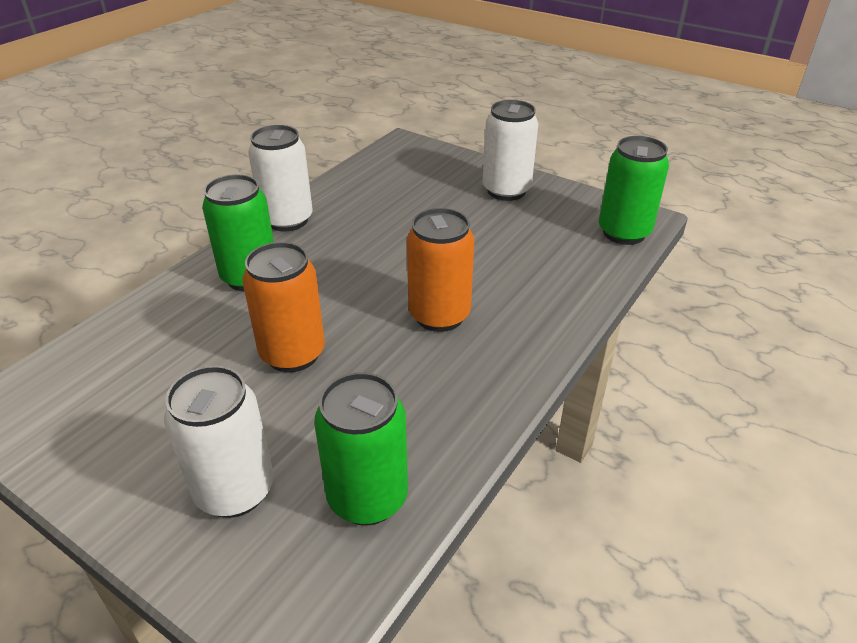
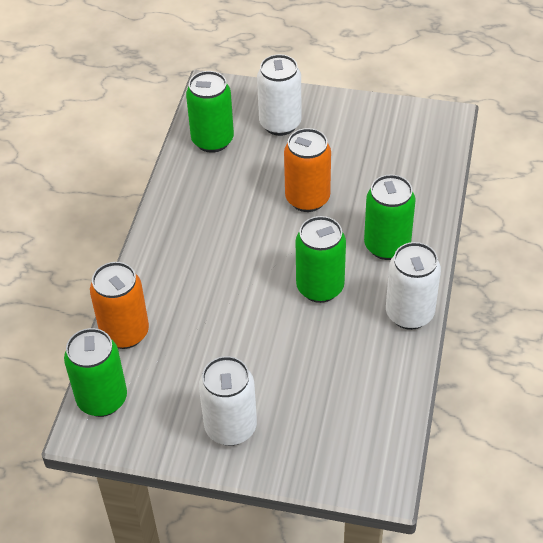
camera: 160 degrees right, 10 degrees up
(354, 261) = (320, 287): none -> green can
(439, 315) = (227, 257): orange can -> orange can (125, 333)

